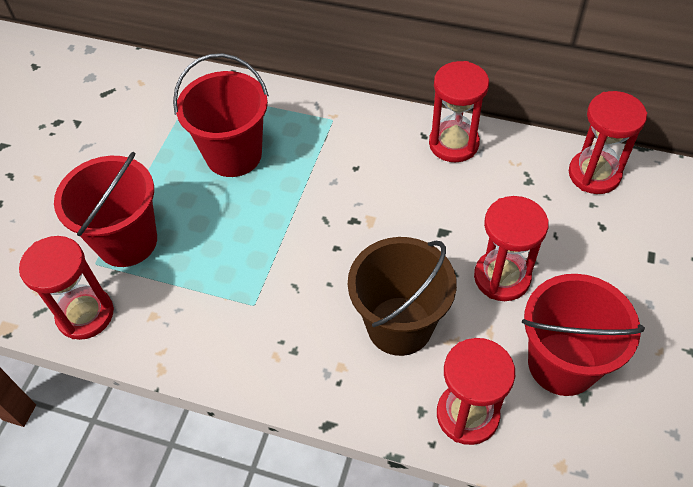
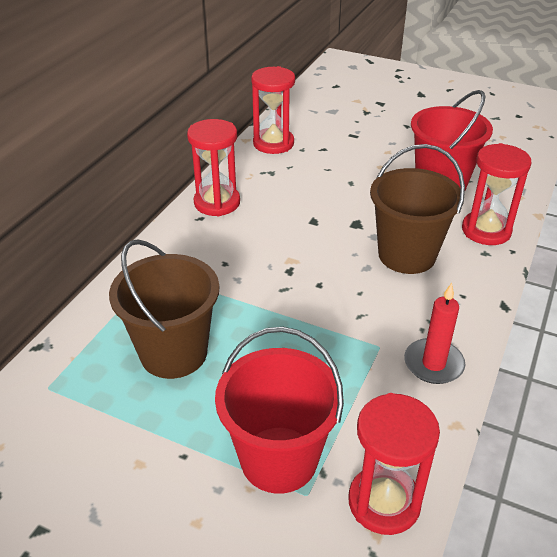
camera: 85 degrees left, 15 degrees down
(233, 155) = (173, 353): red bucket -> brown bucket
(234, 351) = (433, 364): none -> red candle
(502, 277) = (364, 198): red hourglass -> none

